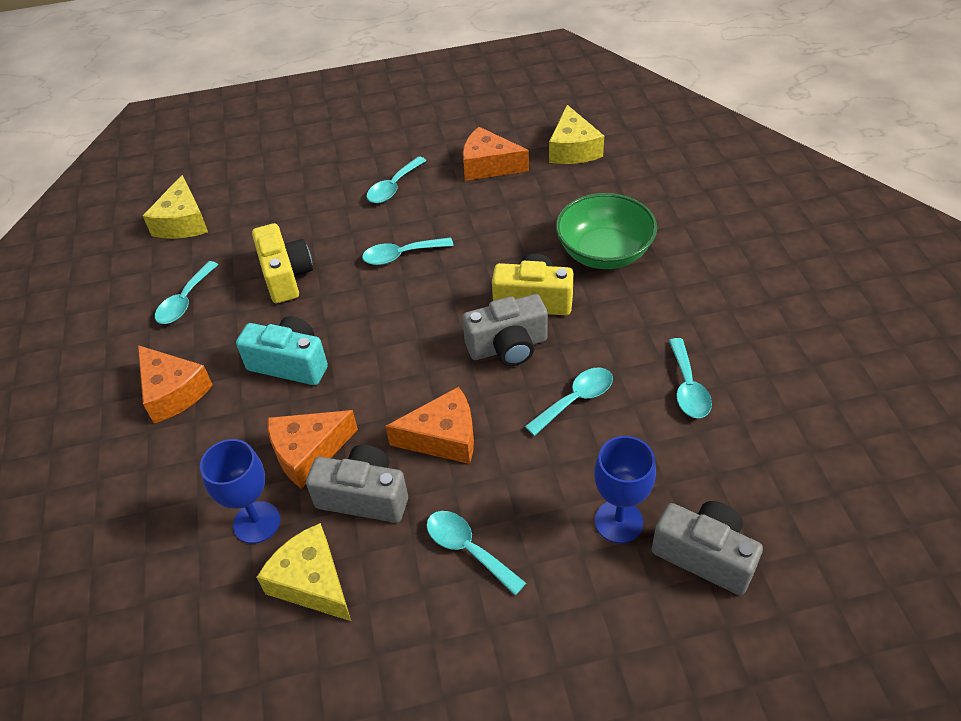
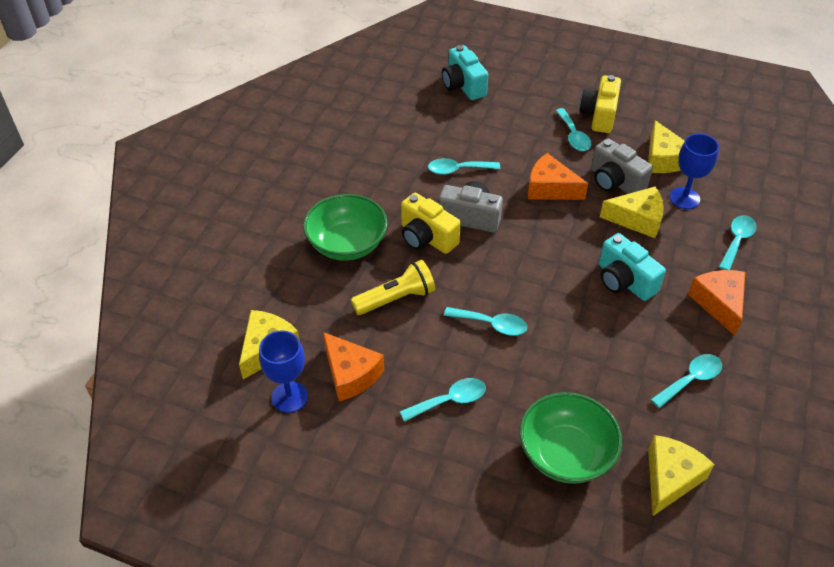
camera: 150 degrees left, 0 degrees up
(276, 199) = (565, 454): none -> green bowl
(286, 276) = (595, 357): yellow camera -> yellow camera (599, 115)
(308, 452) = (637, 219): orange cheese -> yellow cheese
(507, 232) = (396, 299): none -> yellow flashlight
(618, 521) = (489, 113): blue goblet -> blue goblet (289, 397)
(688, 387) = (391, 145): turquoise spoon -> turquoise spoon (736, 241)
(704, 555) = (463, 85): grey camera -> turquoise camera

